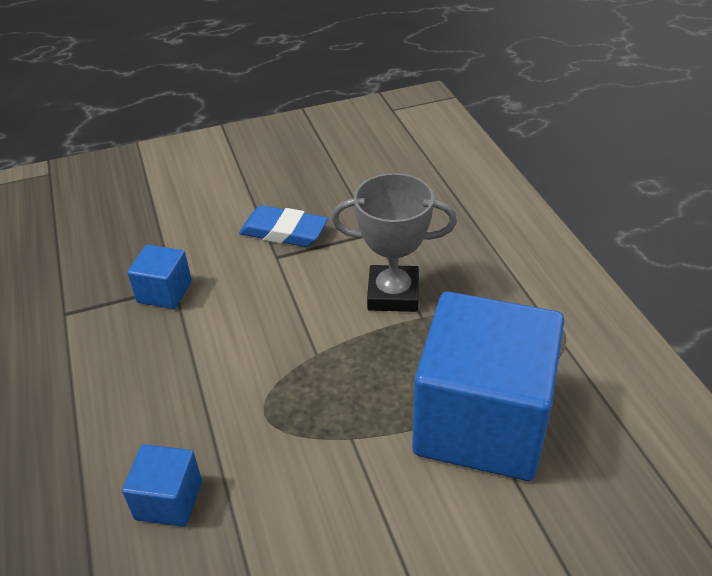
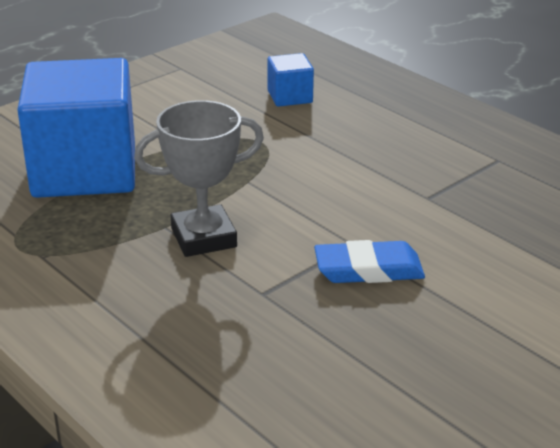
camera: 155 degrees right, 10 degrees down
(164, 292) = (430, 191): blue cube -> none

